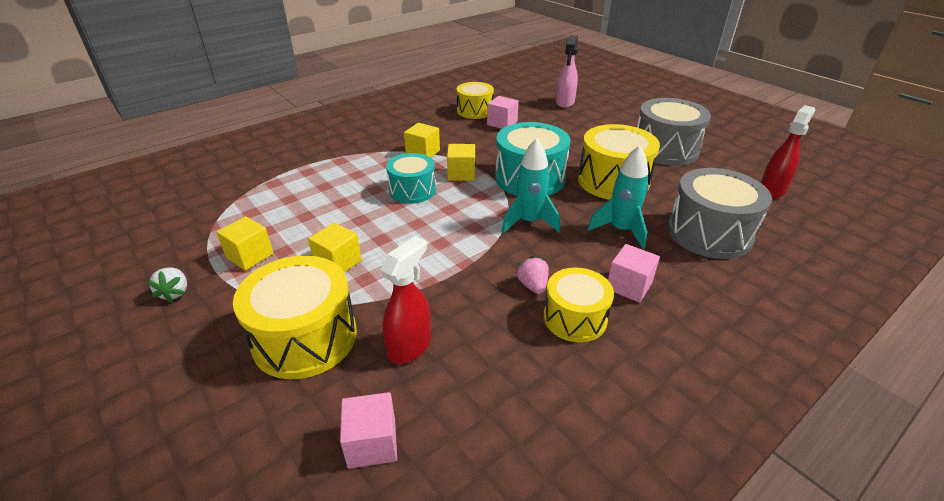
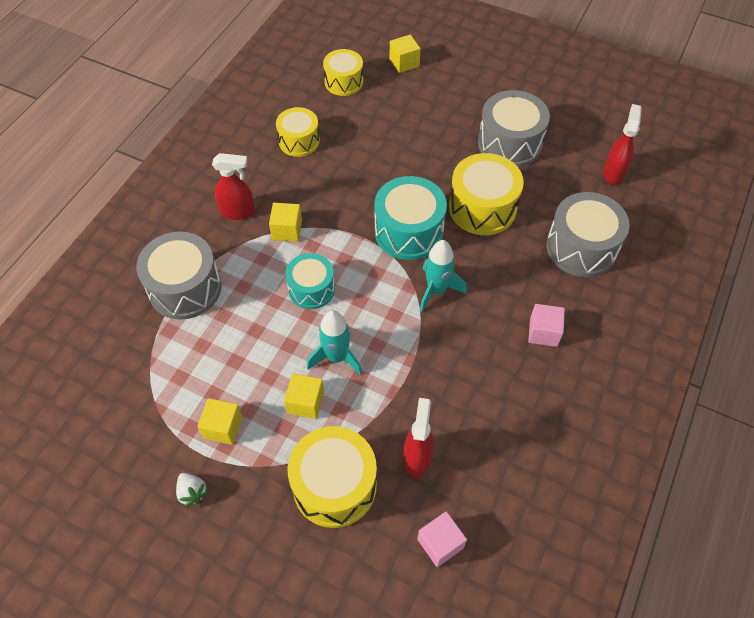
camera: 25 degrees left, 20 degrees up
(311, 163) = (185, 288): none -> grey drum
(393, 134) = (238, 212): none -> red spray bottle
(461, 174) = (343, 248): yellow cube -> yellow cube (404, 63)
(502, 123) = (339, 153): pink cube -> none
(532, 285) = (474, 362): pink strawberry -> none
(565, 103) = (384, 95): pink spray bottle -> none
(575, 318) = (519, 381): yellow drum -> yellow drum (344, 82)
(620, 230) = (513, 271): turquoise rocket -> turquoise rocket (336, 357)

